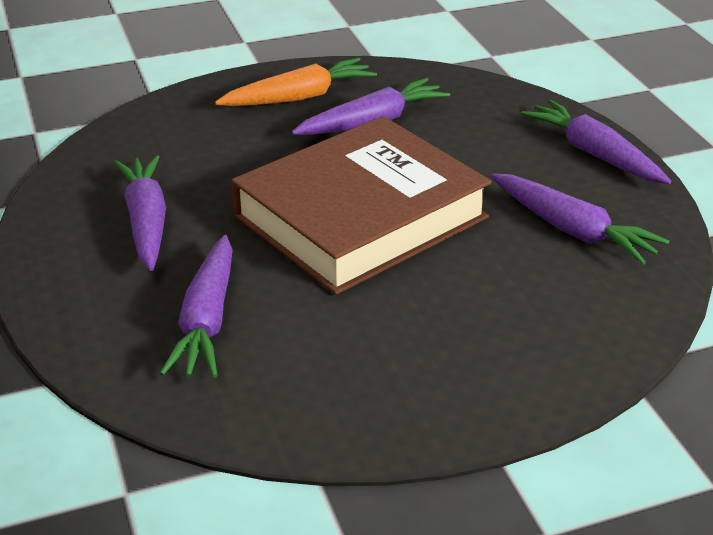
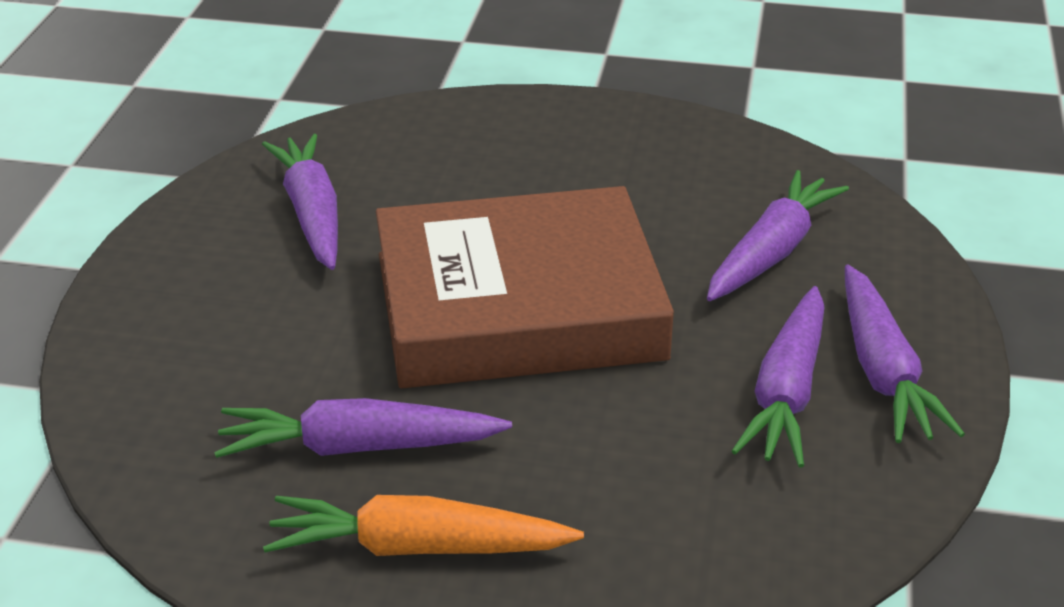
camera: 150 degrees left, 0 degrees up
(594, 154) = (153, 287): purple carrot -> purple carrot (883, 371)

